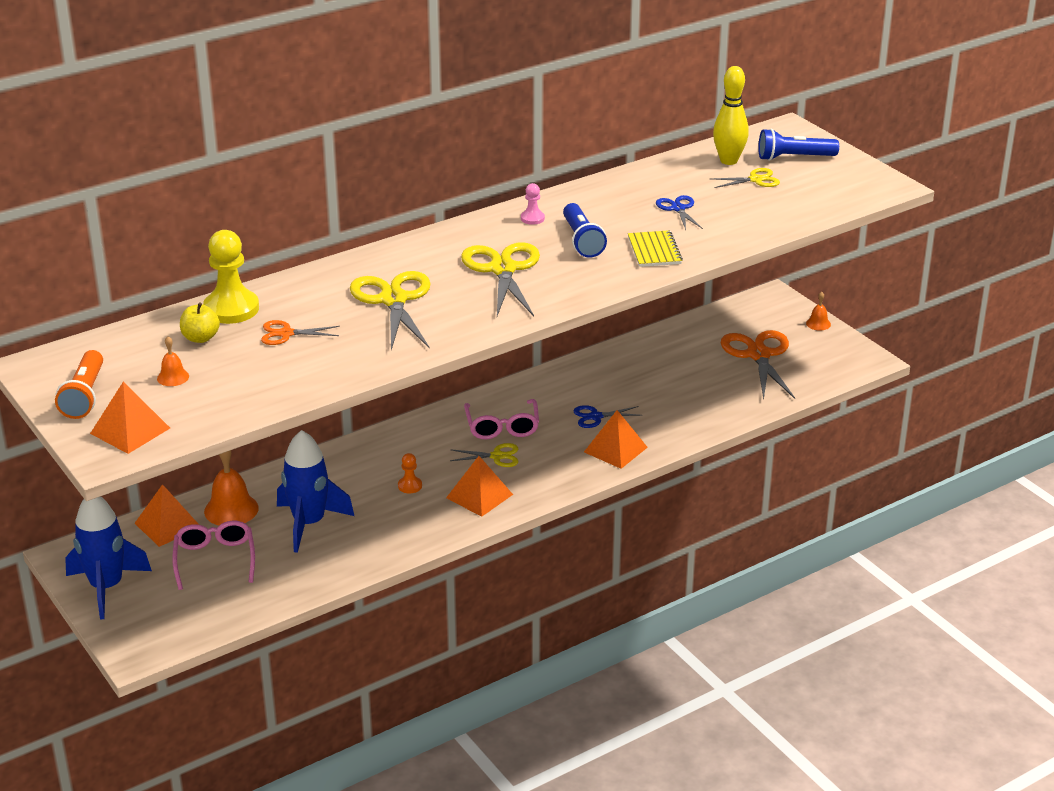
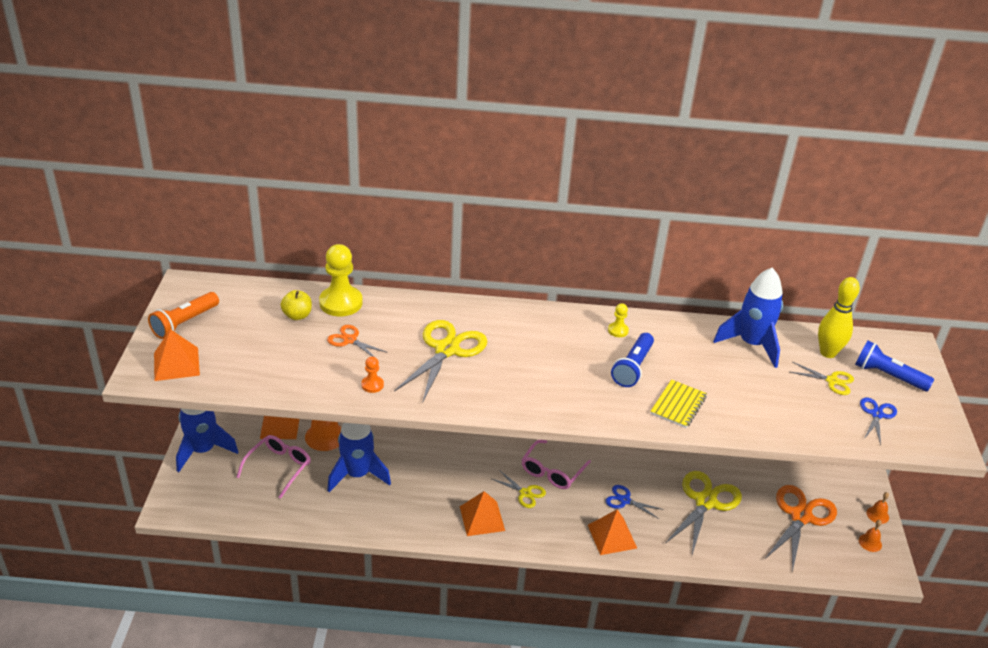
camera: 35 degrees right, 5 degrees up
(173, 377) = (247, 337): orange bell -> orange bell (870, 542)
(410, 486) = (446, 483): orange pawn -> orange pawn (372, 385)
(503, 269) = (548, 363): yellow scissors -> yellow scissors (705, 502)
(532, 218) = (618, 330): pink pawn -> yellow pawn
(660, 180) = (751, 344): none -> blue rocket
(678, 208) = (738, 376): blue scissors -> blue scissors (876, 414)

